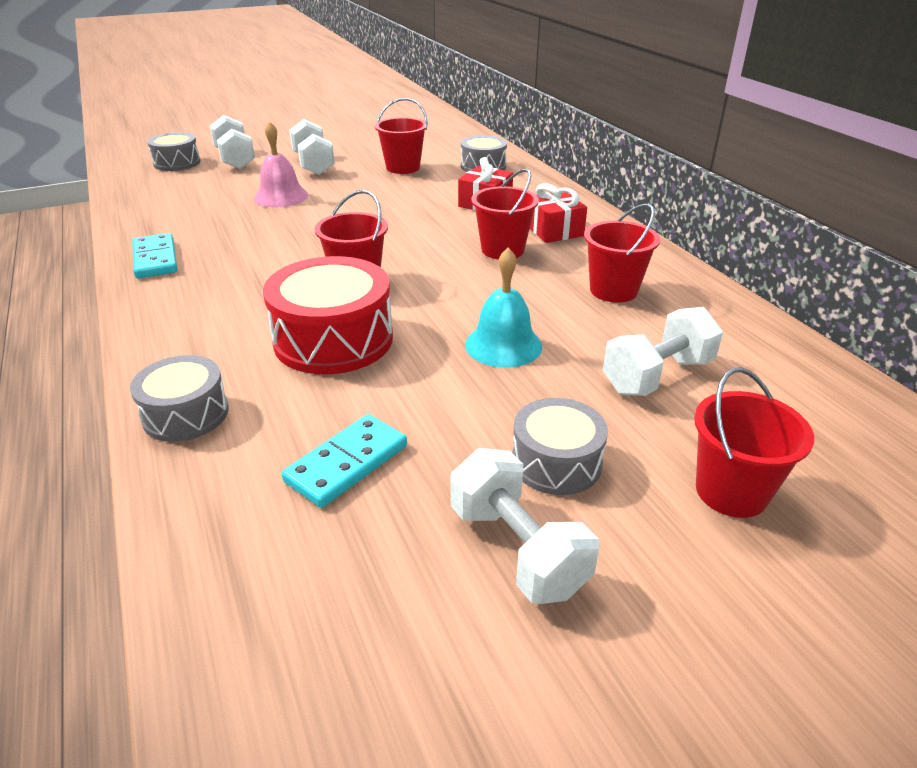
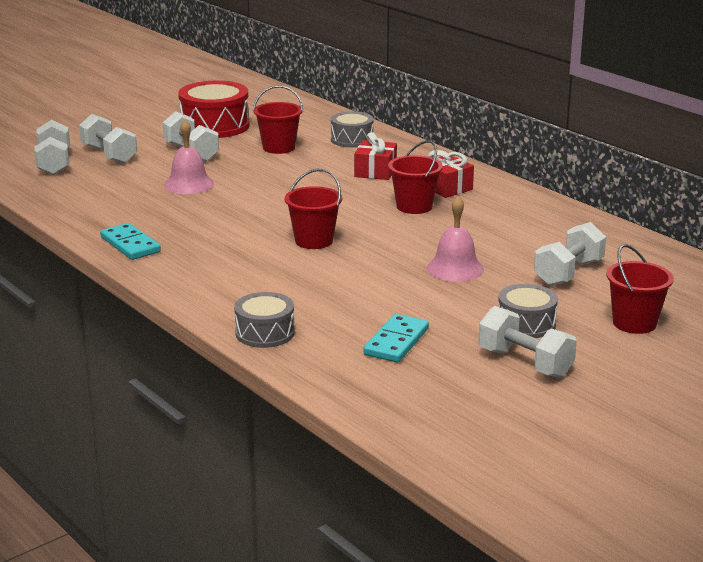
camera: 15 degrees left, 10 degrees down
(177, 163) = (54, 164): grey drum -> white dumbbell
(333, 339) = (330, 280): red drum -> red drum (215, 126)
(503, 345) = (455, 268): turquoise bell -> pink bell
(613, 290) = (515, 225): red bucket -> none

